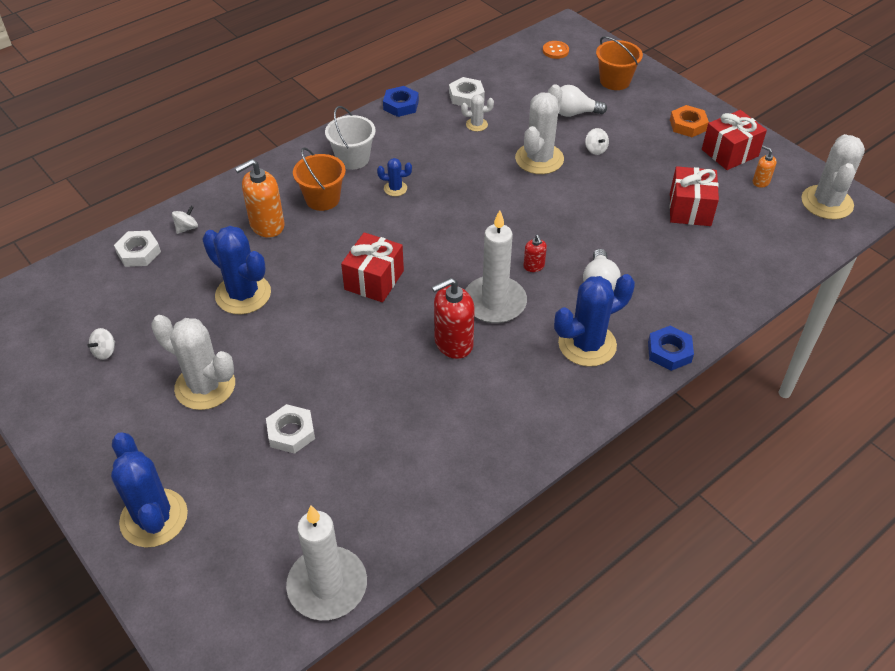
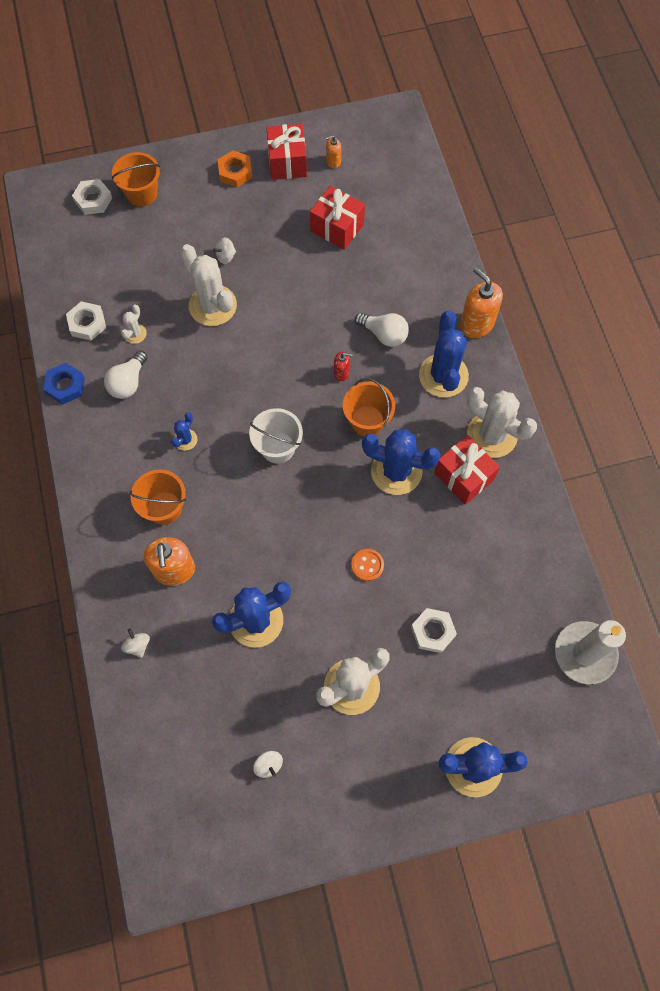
camera: 65 degrees left, 20 degrees up
(138, 252) = (149, 701): white nut -> white nut (93, 200)
(352, 159) = (121, 460): white bucket -> white bucket (278, 447)
(374, 280) = (294, 503): red gift -> red gift (464, 476)
(453, 343) = (396, 471): red soap dispenser -> blue cactus
(494, 302) = (367, 421): white candle -> orange bucket
(555, 51) = (66, 217): orange button -> orange button (367, 565)
(574, 113) = (167, 248): white light bulb -> white light bulb (128, 382)
(595, 149) = (226, 256): white spinning top -> white spinning top turned 150 degrees clockwise
(669, 352) = (476, 324): blue nut -> orange soap dispenser
(827, 202) = (380, 133): white cactus -> white cactus (492, 435)

